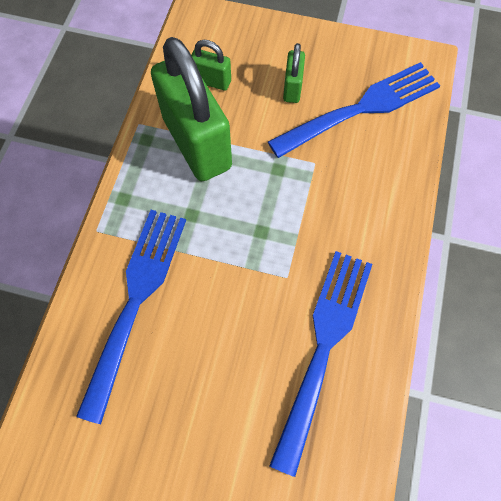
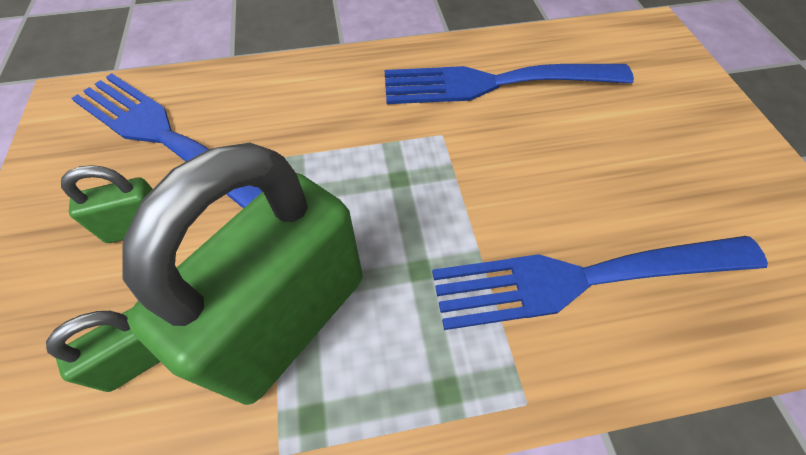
camera: 115 degrees left, 10 degrees down
(212, 81) = (142, 358): green padlock -> green padlock turned 60 degrees clockwise

